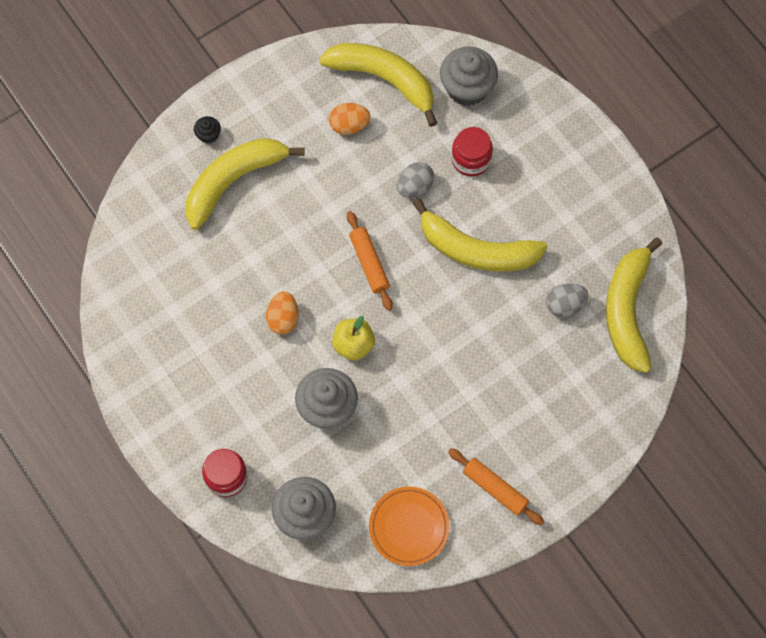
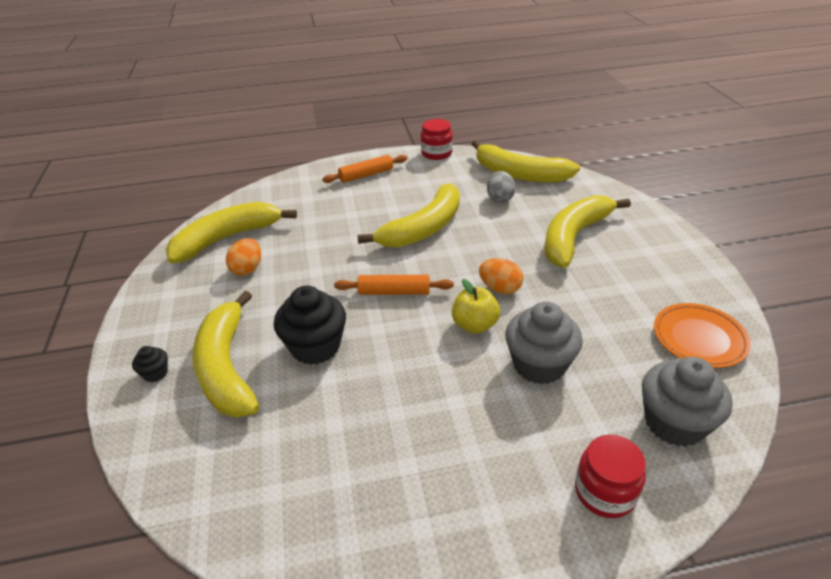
camera: 65 degrees left, 30 degrees down
(280, 233) = (315, 346): none -> black cupcake
(283, 318) = (415, 372): orange egg -> orange egg (500, 288)
(415, 187) = (340, 246): grey egg -> none
(467, 88) = (279, 200): grey cupcake -> none
(471, 159) = (341, 212): red jar -> red jar (436, 153)
(495, 488) = (663, 272): orange rolling pin -> orange rolling pin (366, 175)
(521, 396) = (574, 237): none -> yellow banana

